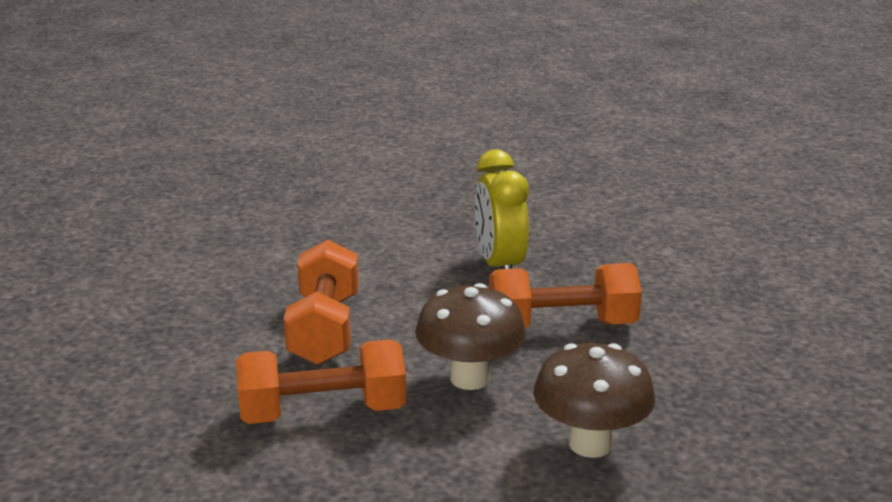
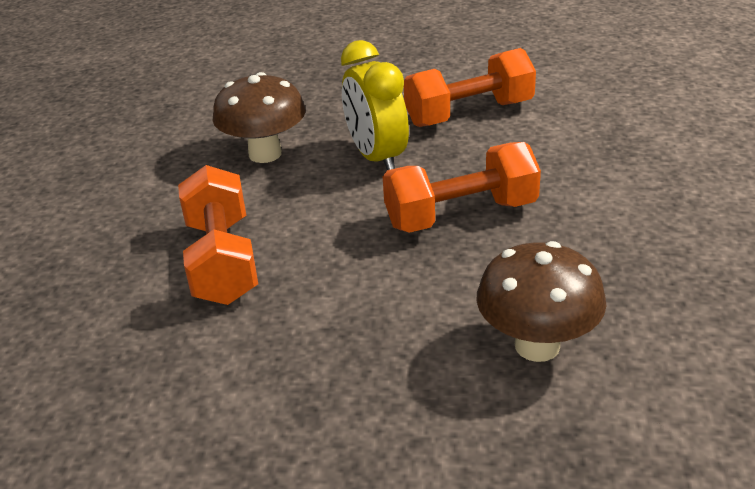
camera: 10 degrees left, 10 degrees up
(323, 412) = (250, 361): orange dumbbell -> orange dumbbell (469, 113)
(470, 378) = (390, 291): brown mushroom -> brown mushroom (265, 154)

